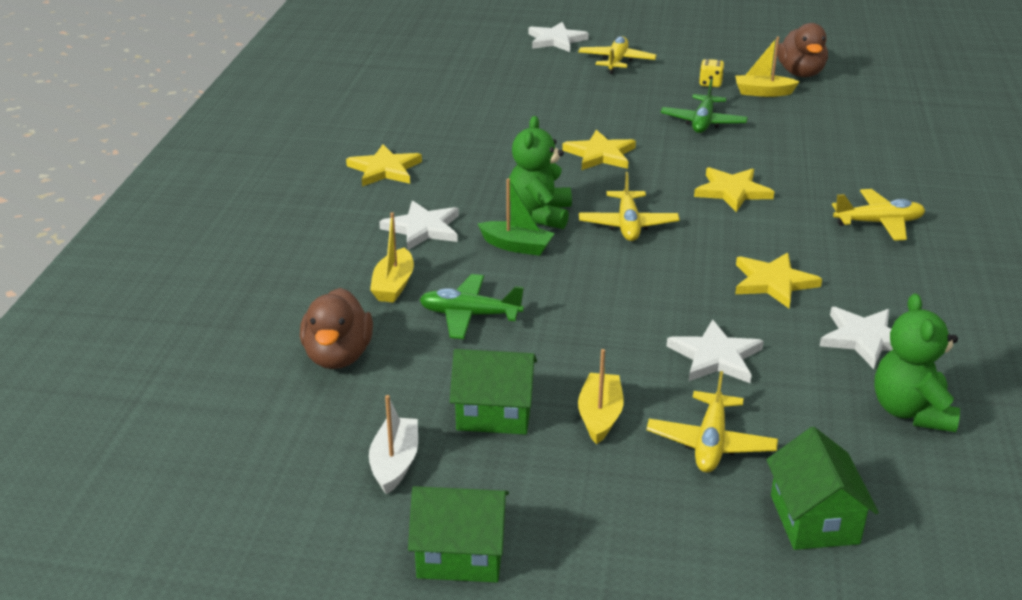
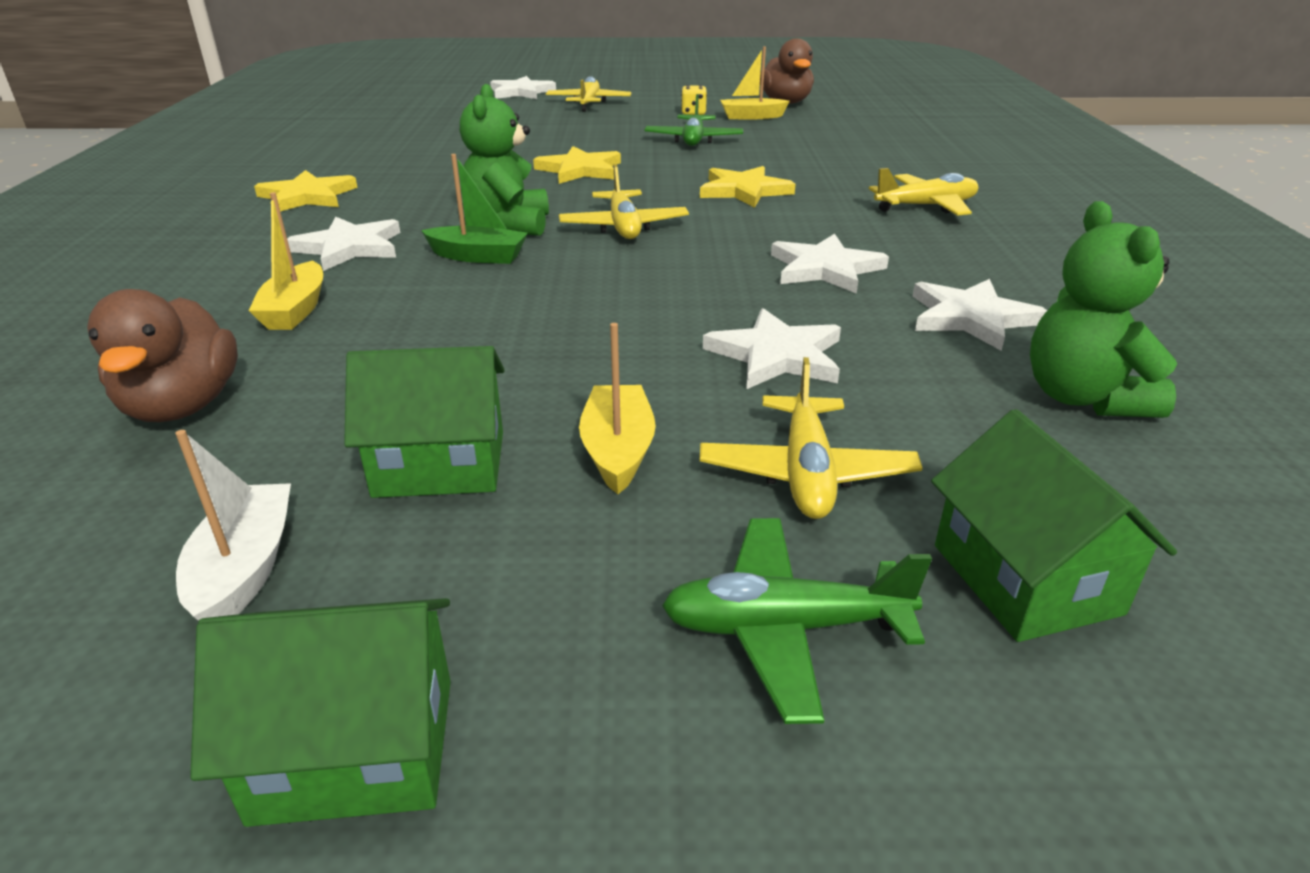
camera: 10 degrees left, 0 degrees up
(469, 315) = (407, 336): green plane -> green plane (784, 628)
(773, 282) = (825, 269): yellow star -> white star

